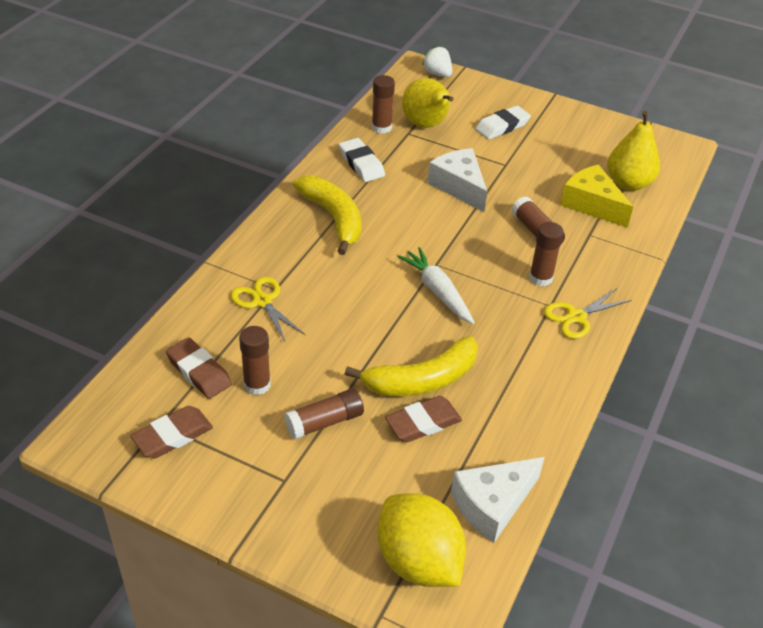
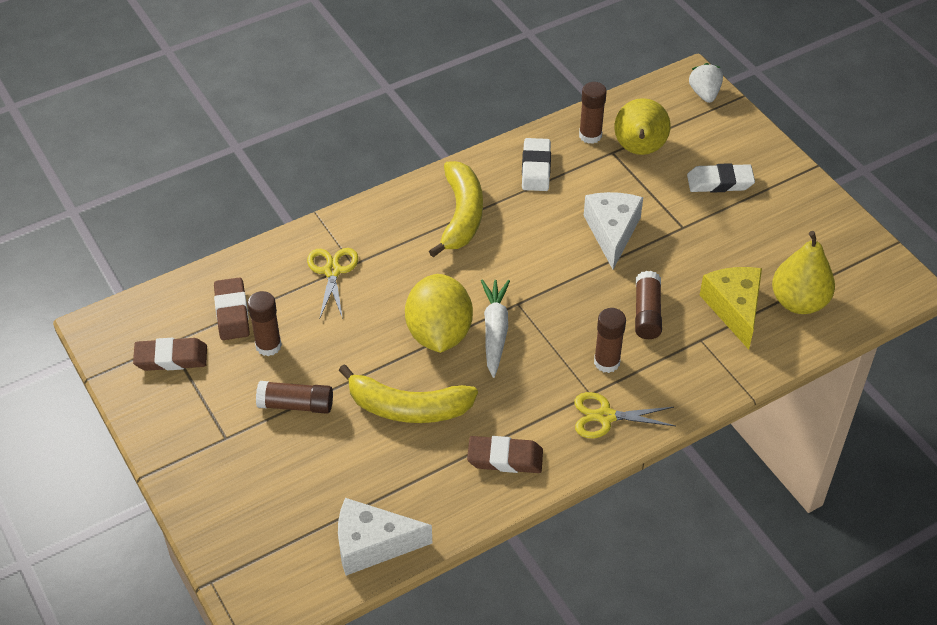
camera: 35 degrees right, 5 degrees up
(418, 561) = (273, 557): yellow lemon -> yellow lemon (439, 334)
(423, 423) = (376, 446): brown eraser -> brown eraser (505, 458)

